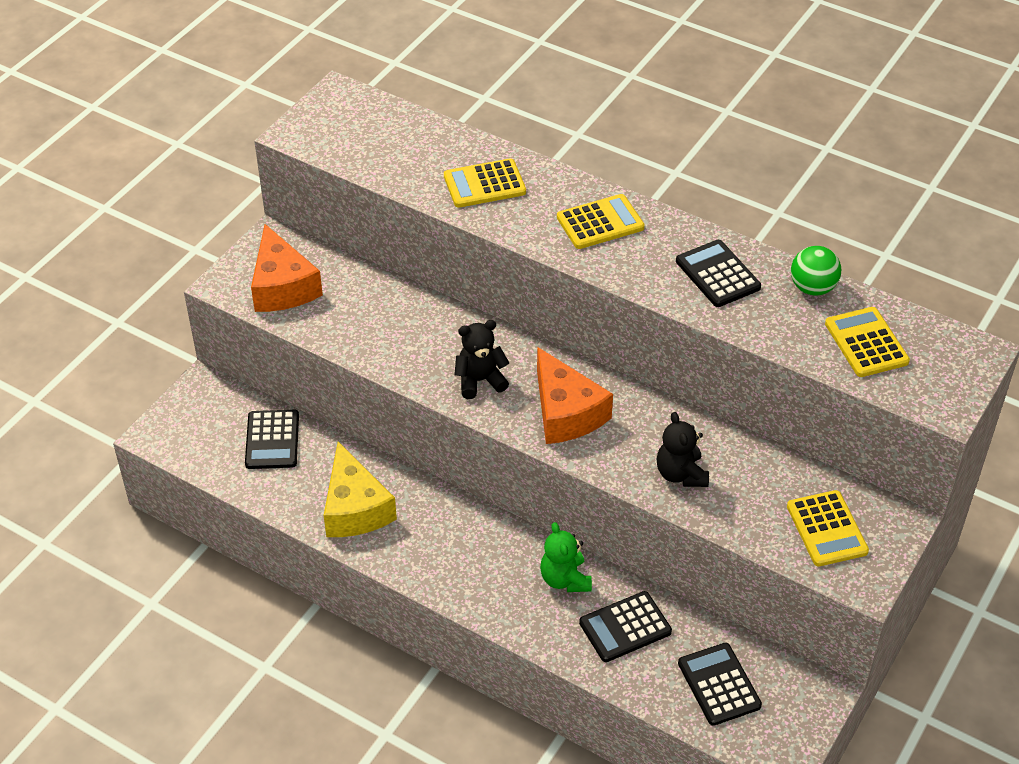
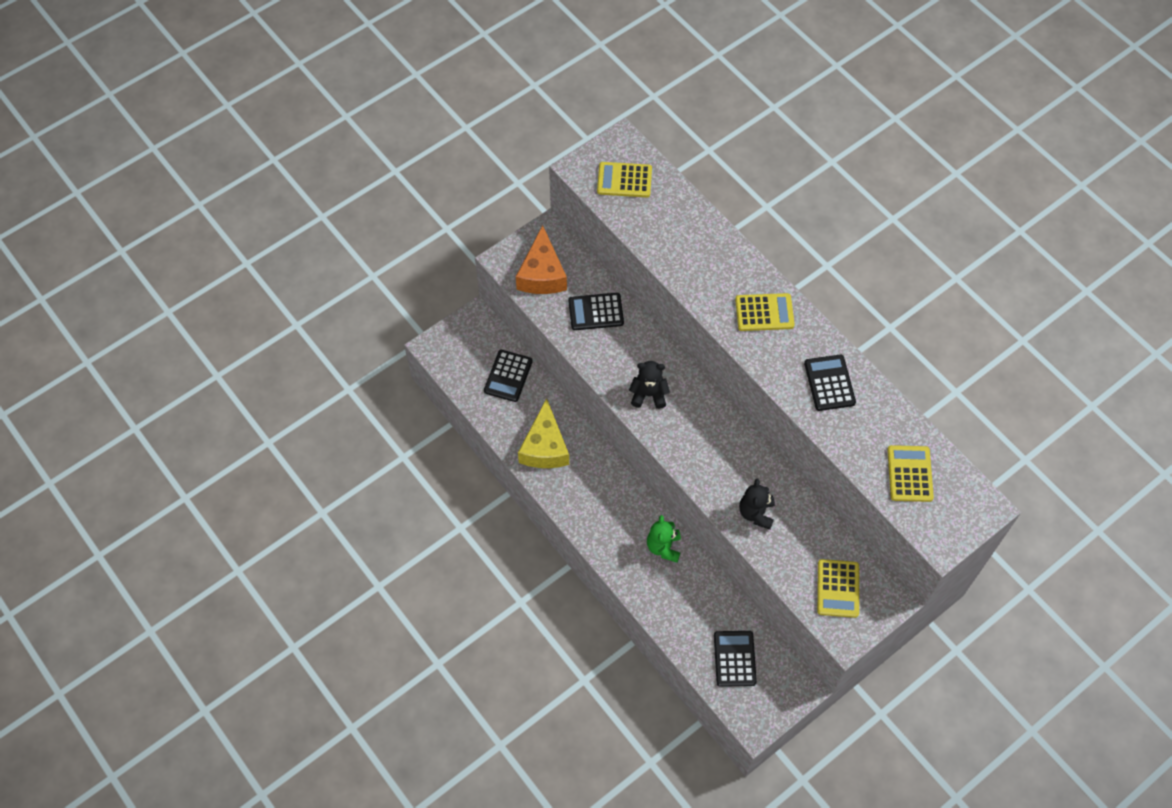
camera: 20 degrees right, 15 degrees up
(484, 184) = (695, 254): yellow calculator -> yellow calculator (624, 180)
(566, 412) = (697, 439): orange cheese -> none
(625, 627) = (689, 596): black calculator -> black calculator (596, 312)
(812, 288) = (892, 416): green ball -> none

